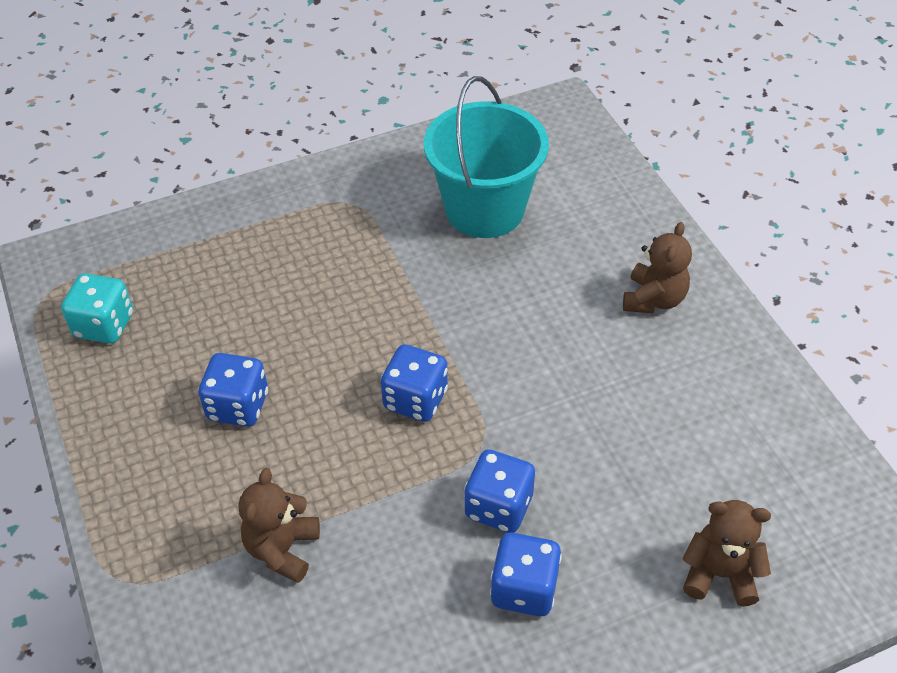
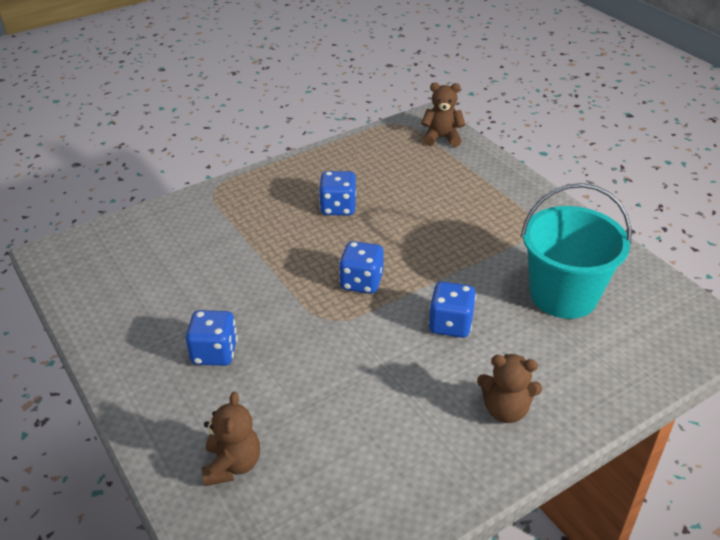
camera: 80 degrees right, 10 degrees down
(104, 325) = (386, 148): turquoise dice -> none
(282, 549) = (237, 242): brown teddy bear -> brown teddy bear (442, 138)
(498, 506) = (278, 333): blue dice -> blue dice (450, 324)

